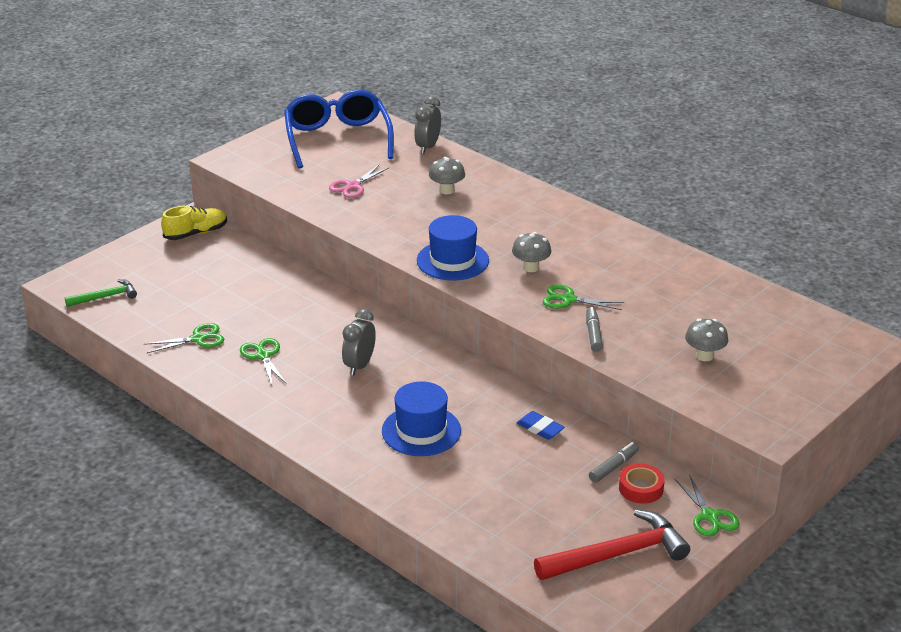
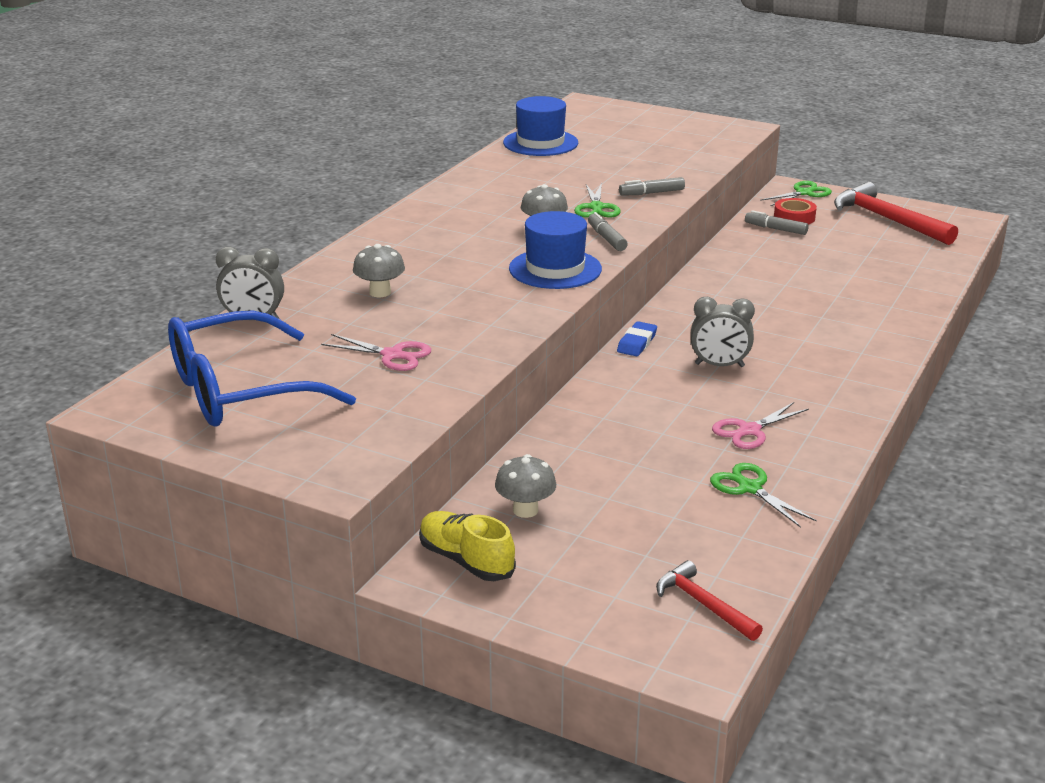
camera: 105 degrees left, 5 degrees down
(105, 297) = (703, 604): green hammer -> red hammer
(263, 356) = (749, 431): green scissors -> pink scissors
(421, 431) = (805, 315): blue hat -> blue hat (540, 143)
(500, 292) = (606, 238): none -> grey marker
(540, 428) = (748, 262): blue eraser -> blue eraser (637, 343)
(704, 356) = (650, 152): grey mushroom -> grey mushroom (525, 510)

